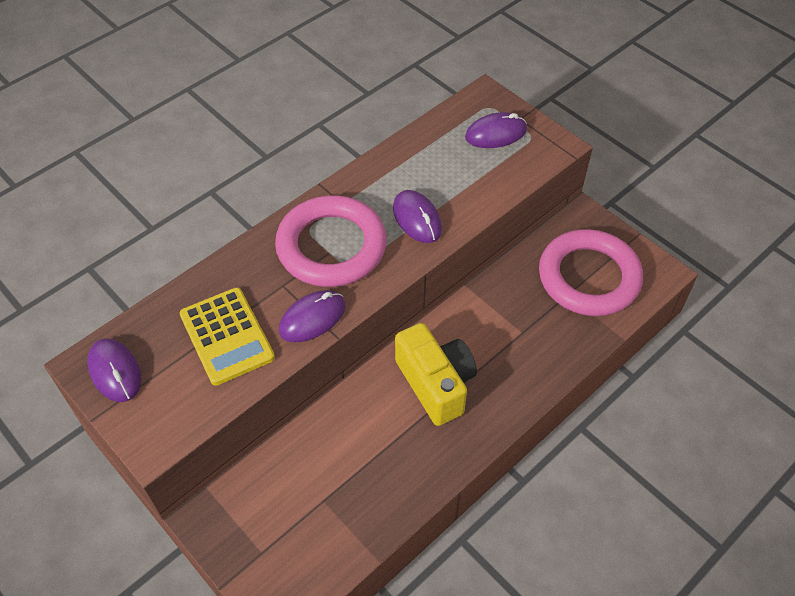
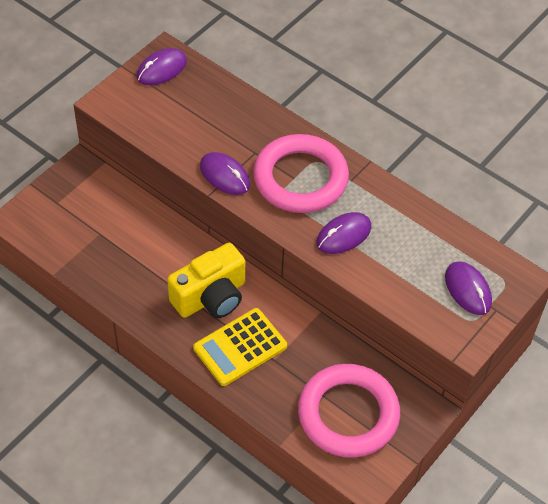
camera: 80 degrees right, 0 degrees up
(226, 336) = (200, 126): yellow calculator -> yellow calculator (240, 347)

